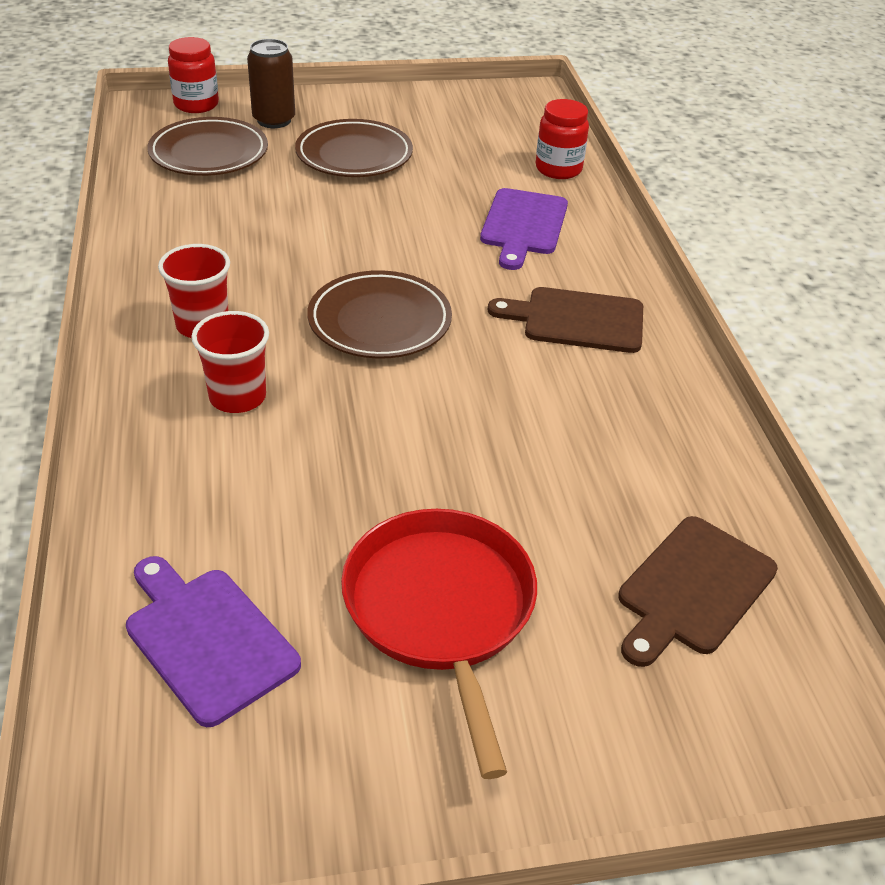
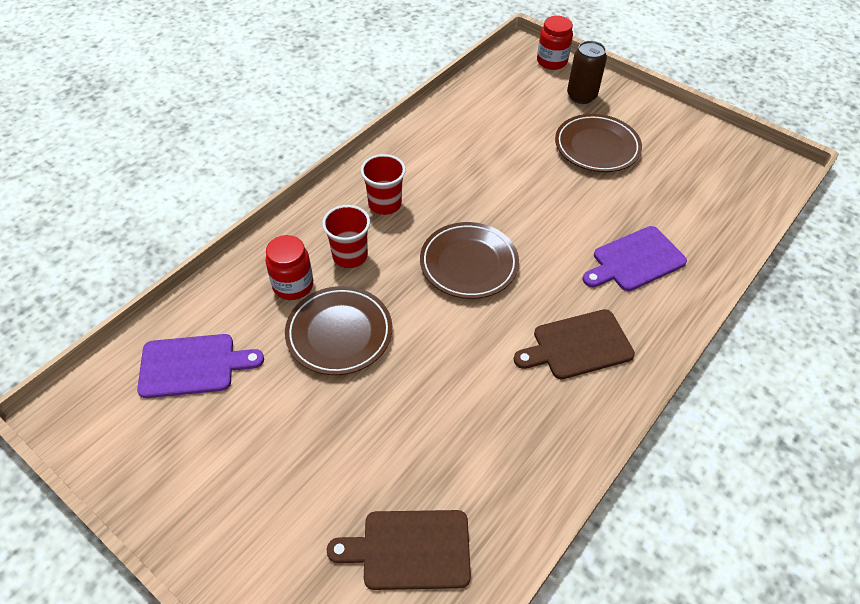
camera: 50 degrees right, 10 degrees up
(207, 639) = (192, 365): purple cutting board -> purple cutting board turned 75 degrees clockwise
(209, 153) = (517, 99): brown plate -> brown plate (339, 333)
(441, 609) = (288, 441): red pan -> none
(558, 169) = (717, 236): red jar -> red jar (293, 285)
(577, 320) = (578, 345): brown cutting board -> brown cutting board turned 75 degrees counterclockwise

